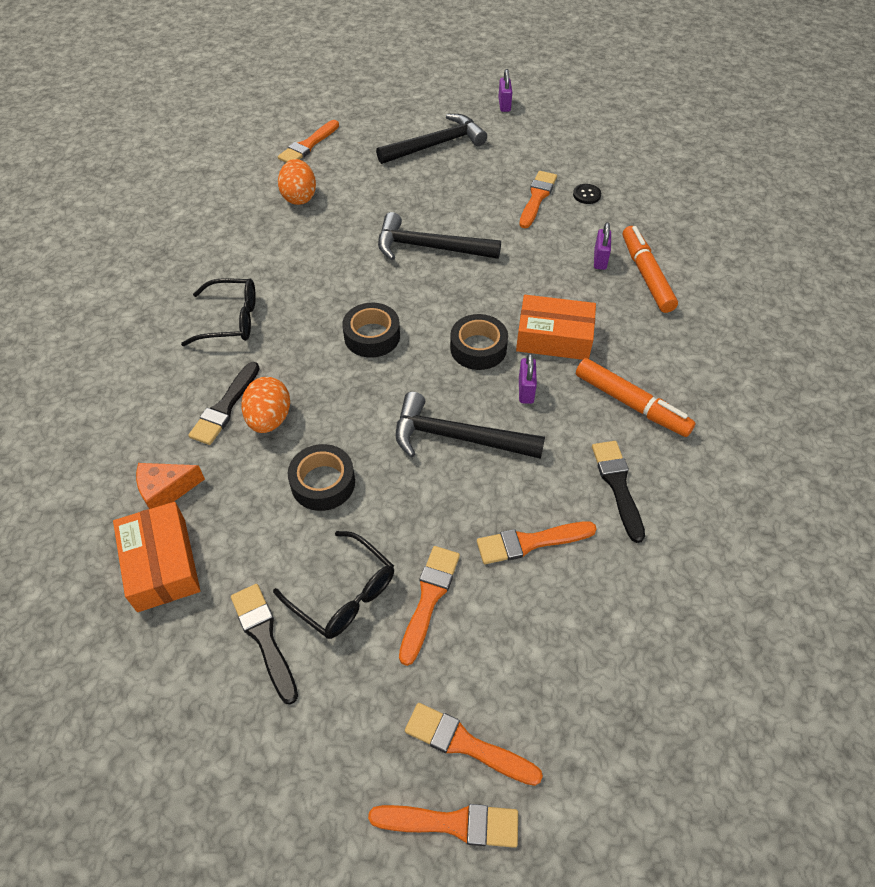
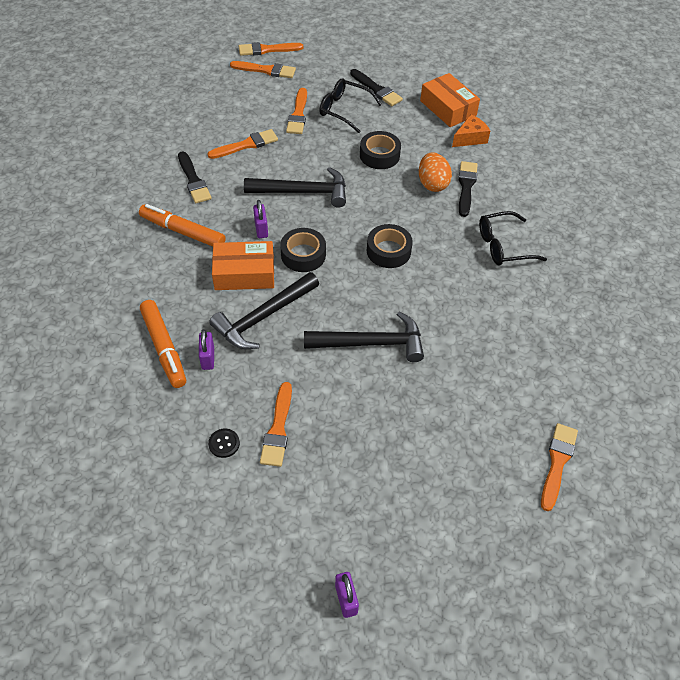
camera: 165 degrees right, 0 degrees up
(299, 197) = (523, 382): orange egg -> none
(436, 145) = (411, 494): black hammer -> black hammer (263, 317)

